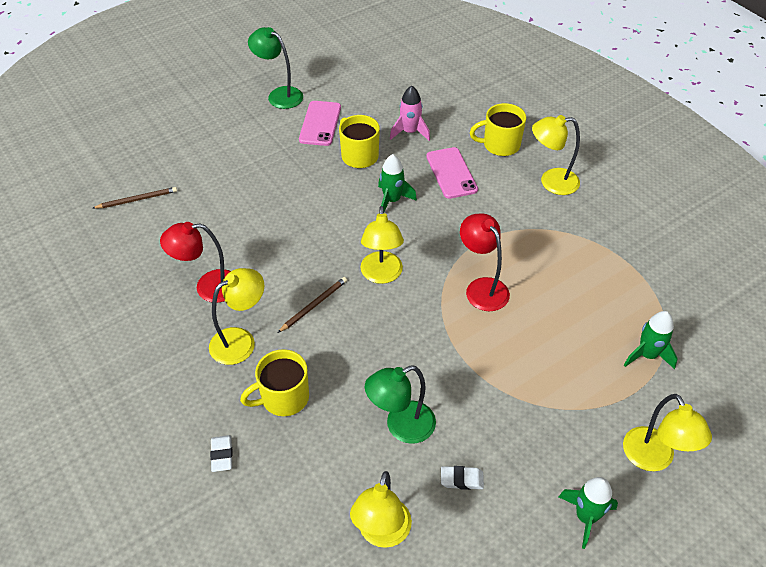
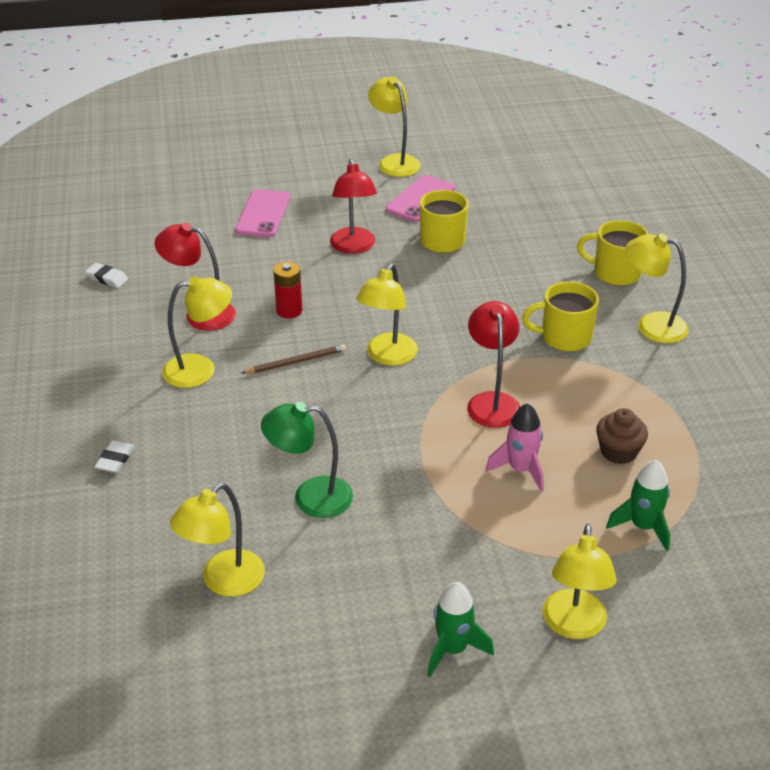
camera: 25 degrees right, 10 degrees down
(137, 199) = (183, 218): brown pencil -> none
(279, 95) = (394, 162): green lamp -> yellow lamp
(279, 259) = (289, 311): none -> red battery
(283, 397) = (208, 432): yellow mug -> yellow mug (564, 337)
(295, 183) = (353, 247): none -> red lamp
(392, 200) = (449, 292): green rocket -> none
(410, 132) = (516, 233): pink rocket -> pink rocket (520, 470)
(451, 173) = (536, 284): pink phone -> pink phone (263, 214)
(461, 479) = (340, 566): white eraser -> white eraser (107, 278)
(593, 298) = (618, 451): none -> brown cupcake

